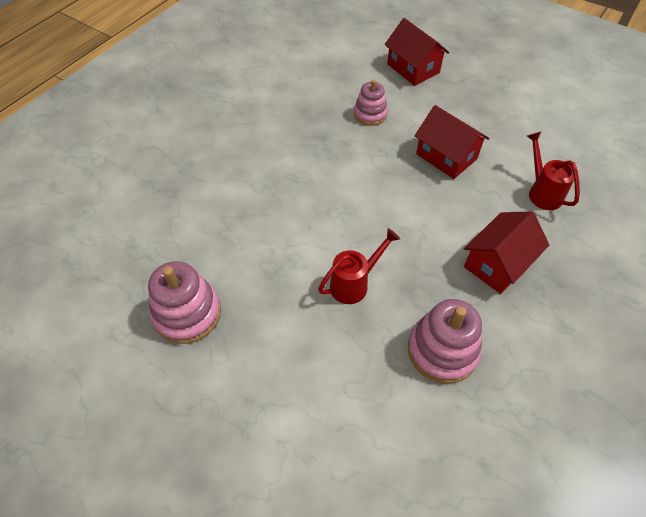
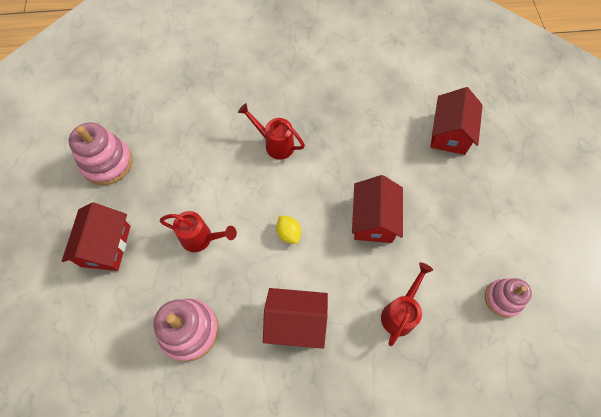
camera: 50 degrees right, 10 degrees up
(285, 371) = (106, 246): none -> red house
(310, 172) = (275, 144): none -> red watering can
(370, 114) = (368, 140): pink stacking toy -> pink stacking toy (503, 298)
(408, 217) = (288, 233): none -> yellow lemon

